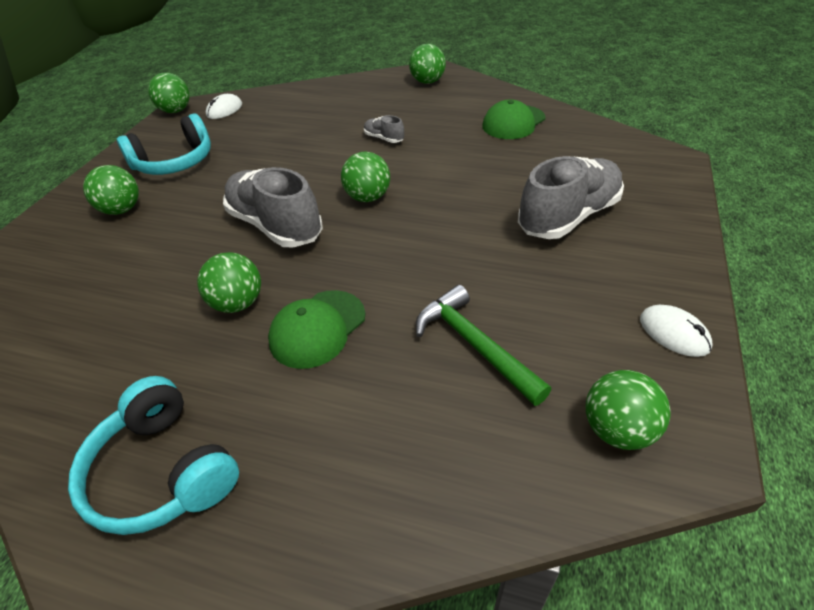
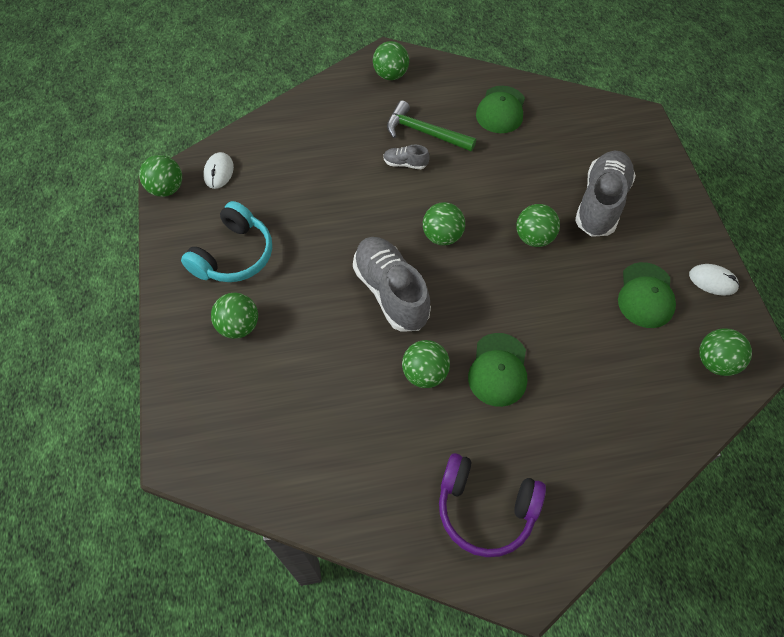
camera: 30 degrees left, 15 degrees up
(163, 471) = (485, 509): turquoise headphones -> purple headphones
(275, 225) = (391, 292): grey shoe -> grey shoe turned 45 degrees clockwise
(464, 224) = (534, 238): none -> green ball
(474, 345) = (606, 339): green hammer -> green hammer (424, 132)
(563, 318) = (646, 295): none -> green cap

